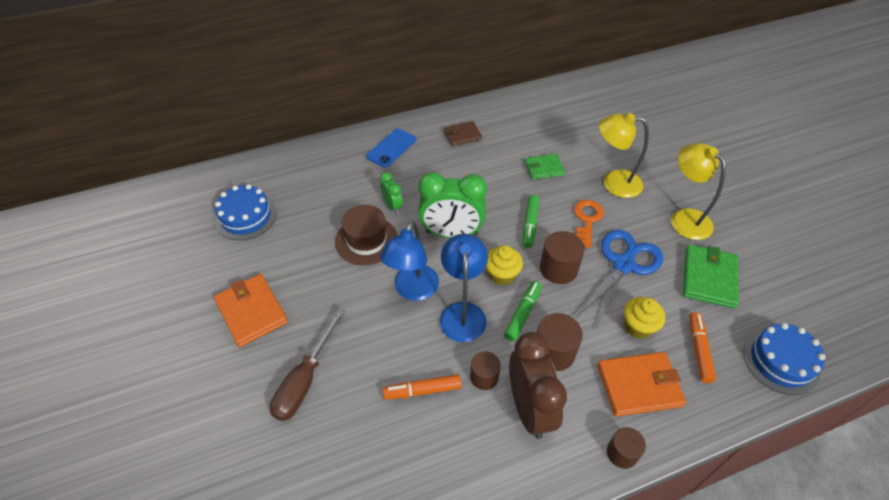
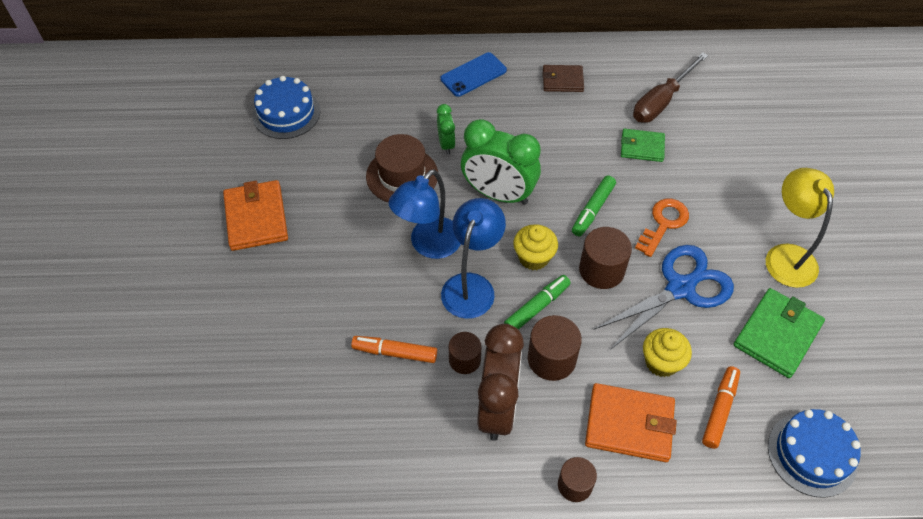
camera: 20 degrees right, 5 degrees up
(305, 380) = (283, 304): brown screwdriver -> brown screwdriver (661, 101)
(614, 182) = (720, 188): yellow lamp -> none

